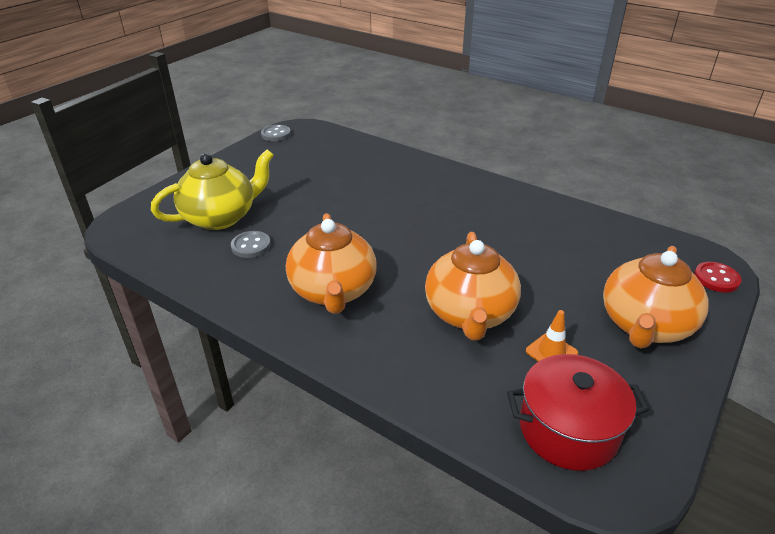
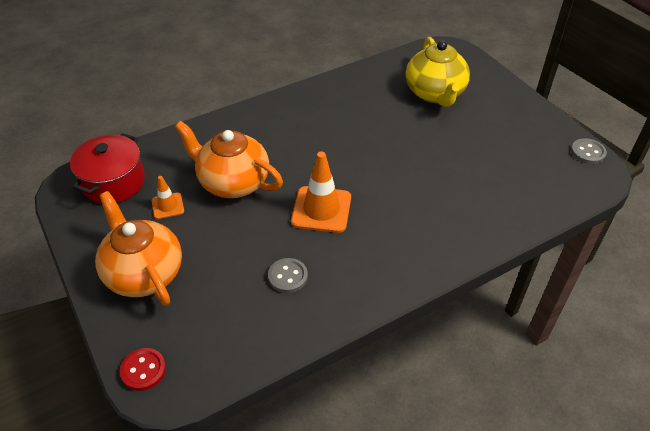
camera: 115 degrees right, 10 degrees up
(251, 246) = (385, 101): grey button -> grey button (288, 276)
(333, 291) = (305, 126): orange teapot -> none
(453, 241) = (321, 209): none -> orange traffic cone

